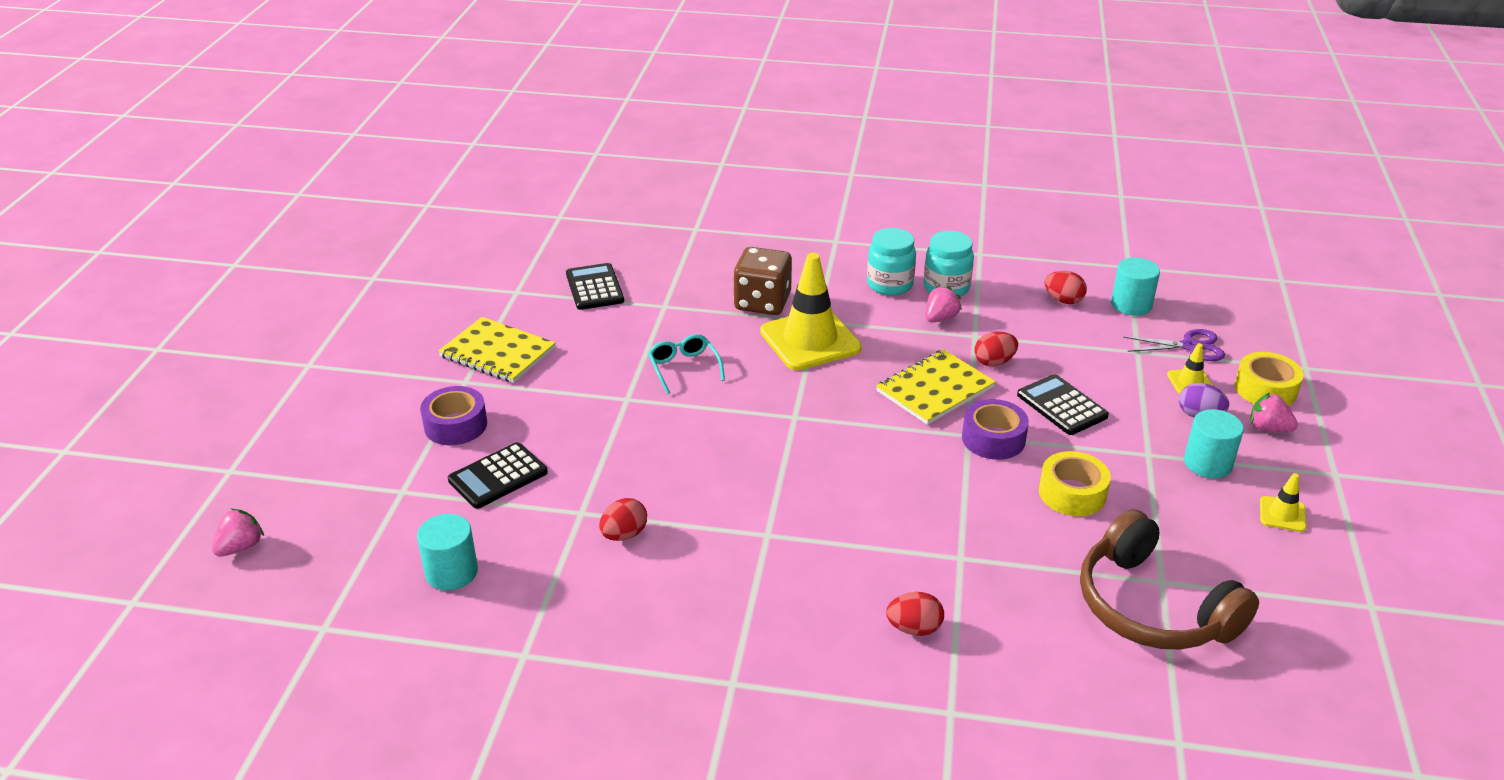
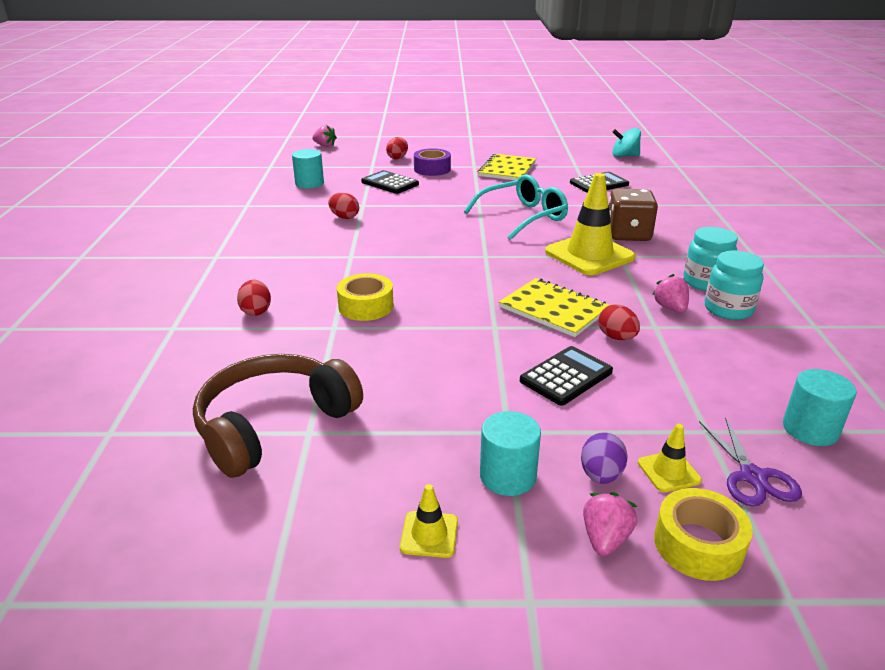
camera: 80 degrees right, 5 degrees down
(499, 245) = (624, 156): none -> turquoise spinning top
(684, 368) = (523, 217): turquoise glasses -> turquoise glasses, size x1.74
(940, 318) = (670, 308): pink strawberry -> pink strawberry turned 135 degrees counterclockwise
(993, 439) = (494, 339): purple tape -> none
(1063, 300) = (771, 379): red egg -> red egg (397, 158)
(1072, 493) = (428, 381): yellow tape -> yellow tape (366, 306)

